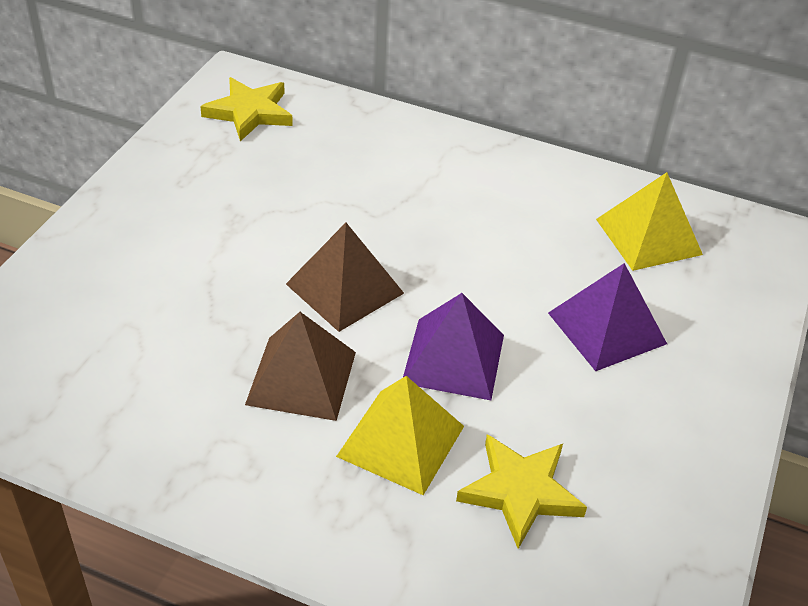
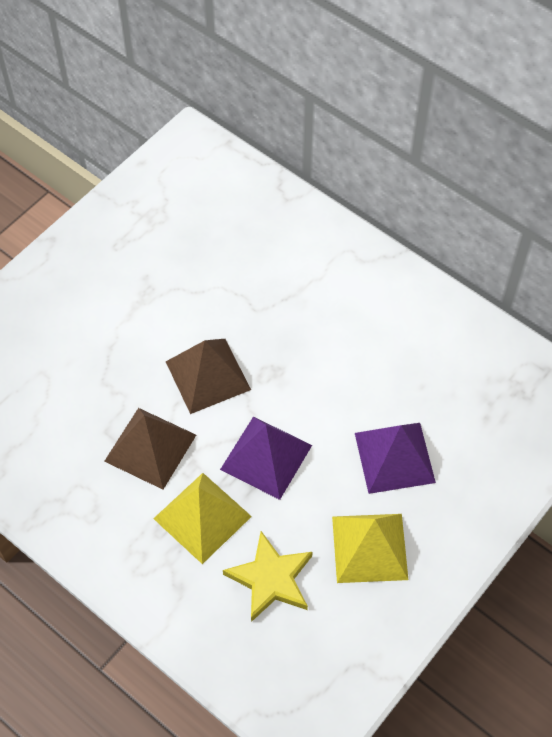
camera: 20 degrees right, 15 degrees up
(250, 112) = (191, 182): yellow star -> none
(648, 236) = (469, 378): yellow pyramid -> yellow pyramid (370, 548)

